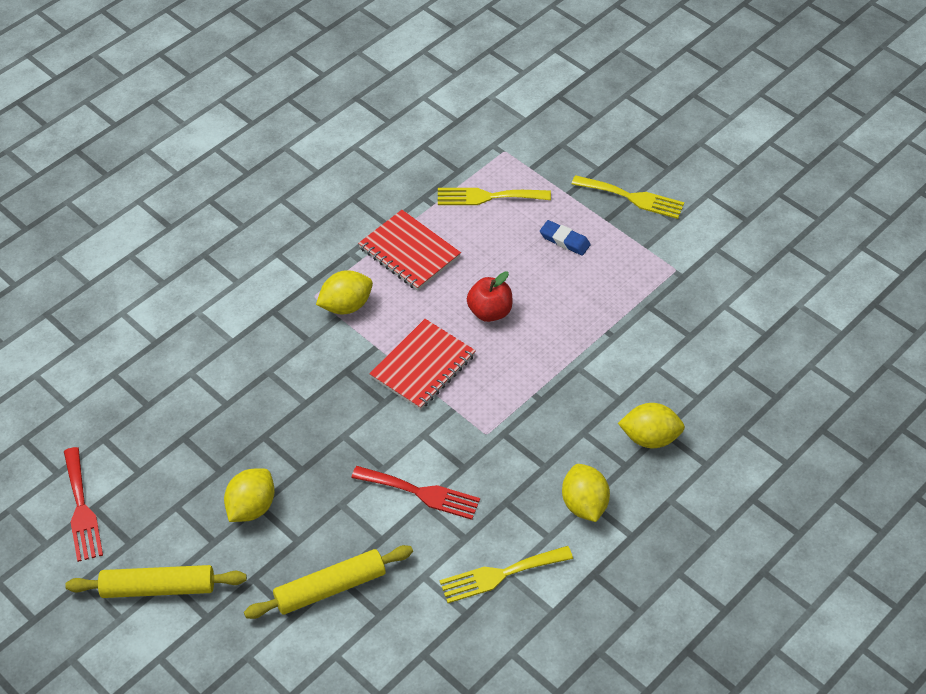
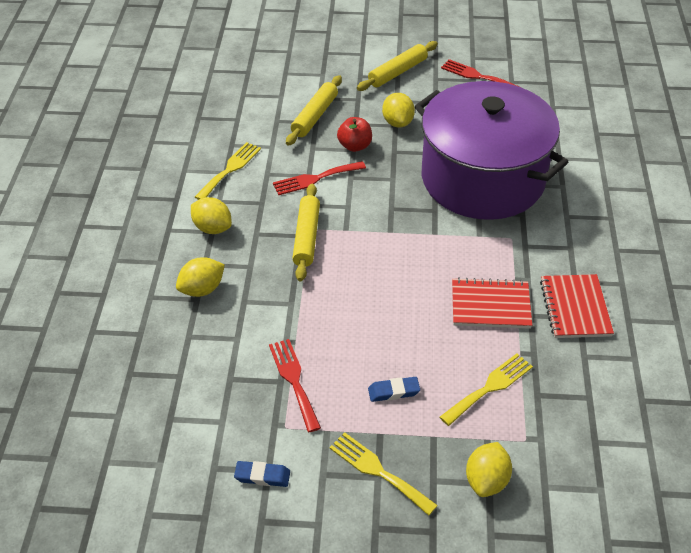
camera: 140 degrees right, 5 degrees down
(258, 372) = (482, 178): none -> purple pot
(346, 305) = (484, 245): yellow lemon -> yellow lemon (486, 480)
(423, 366) = (392, 241): red notebook -> red notebook (575, 308)
(489, 312) = (389, 301): red apple -> red apple (355, 146)
(499, 427) = (307, 237): none -> yellow rolling pin
(632, 198) = (378, 471): yellow fork -> yellow fork turned 60 degrees clockwise
(637, 299) = (294, 380): none -> red fork
(723, 247) = (262, 476): none -> blue eraser

